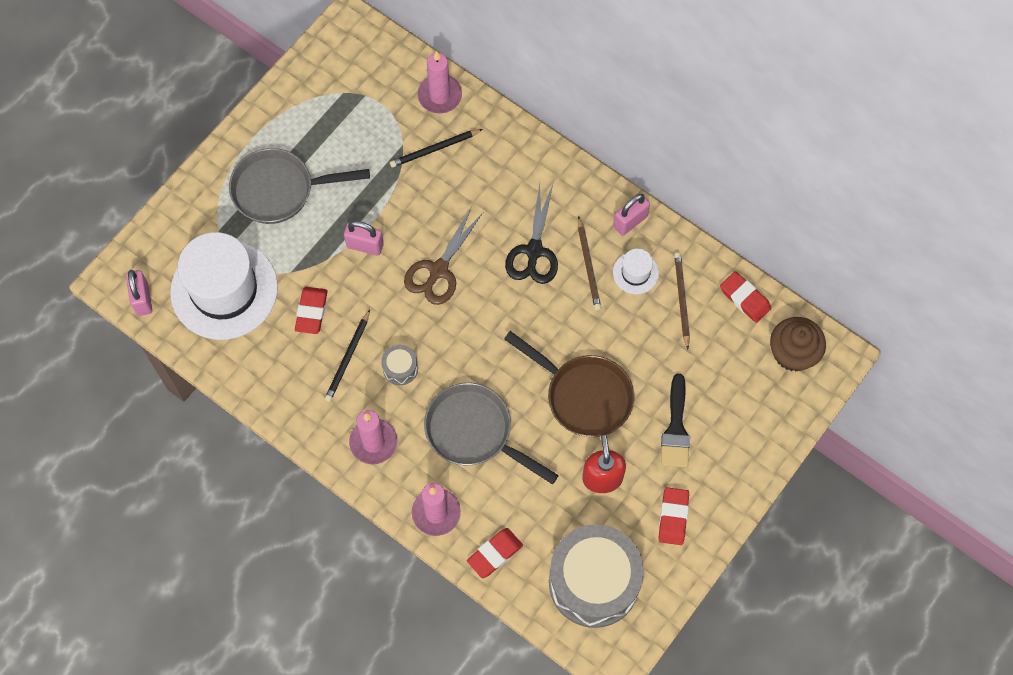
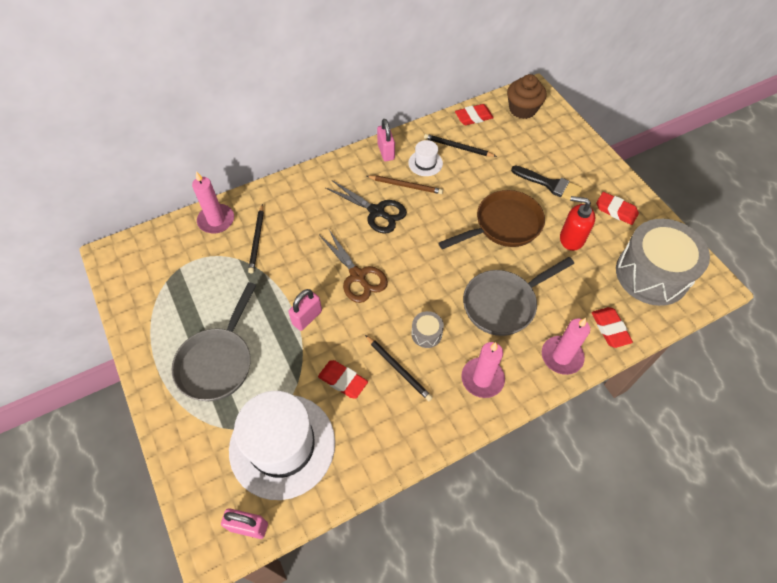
camera: 65 degrees left, 10 degrees down
(681, 300) = (458, 147): brown pencil -> black pencil

